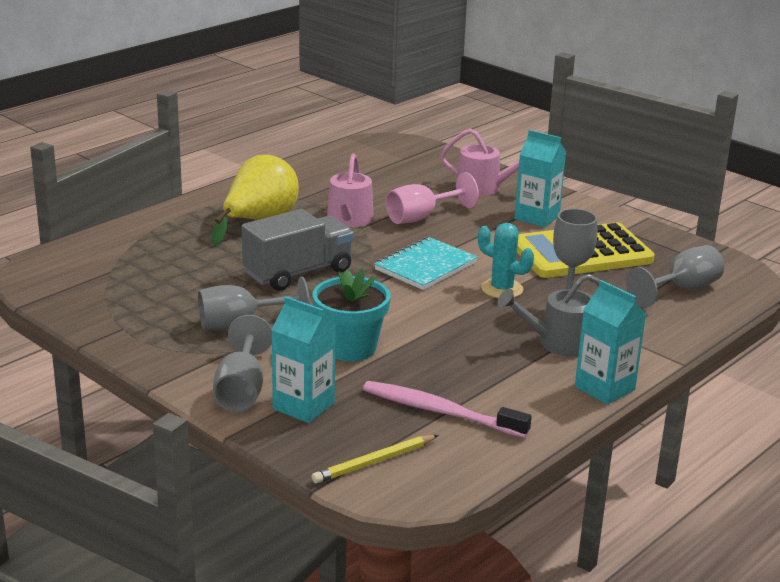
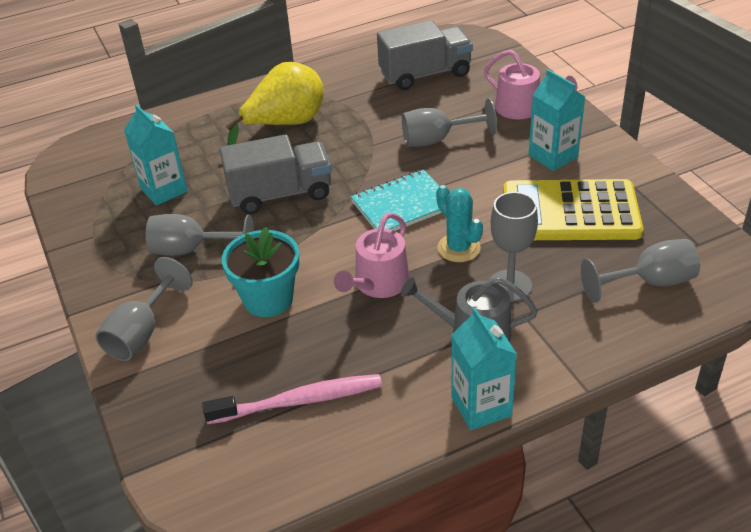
camera: 25 degrees right, 15 degrees up
(303, 406) = (182, 365): turquoise carton -> turquoise carton (164, 190)
(349, 220) = (367, 133): pink watering can -> pink watering can (378, 283)
(371, 172) = (425, 74): none -> grey truck
(374, 462) = (199, 453): yellow pencil -> none
(421, 217) = (437, 140): pink goblet -> grey goblet
(440, 411) = (299, 401): pink toothbrush -> pink toothbrush turned 120 degrees clockwise

